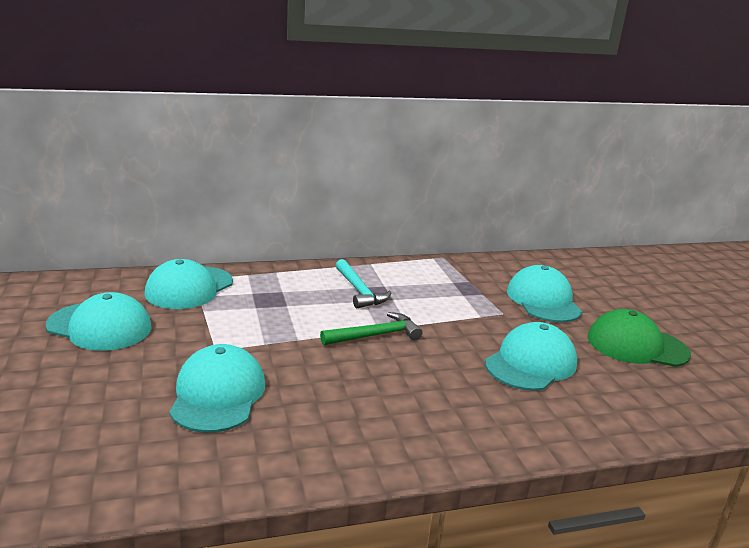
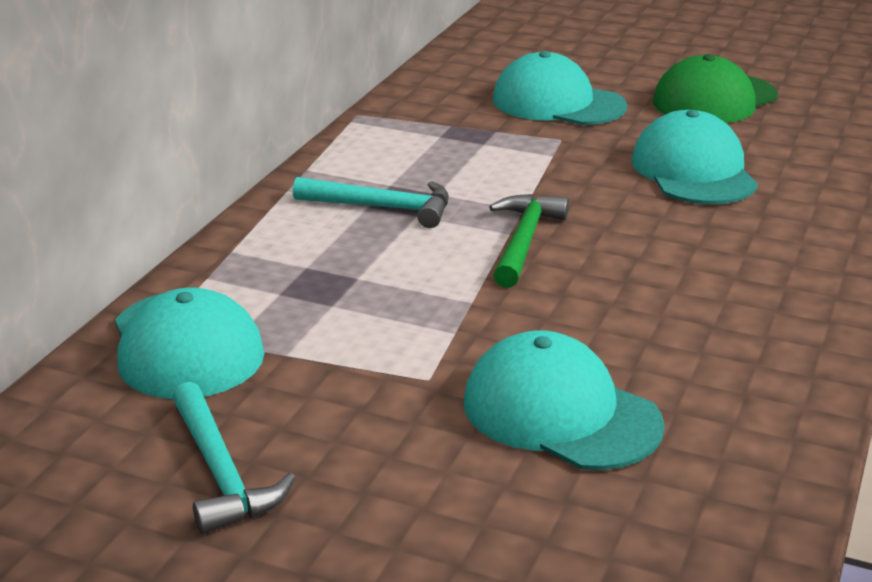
camera: 50 degrees left, 5 degrees up
(99, 326) = (221, 472): turquoise cap -> turquoise hammer

